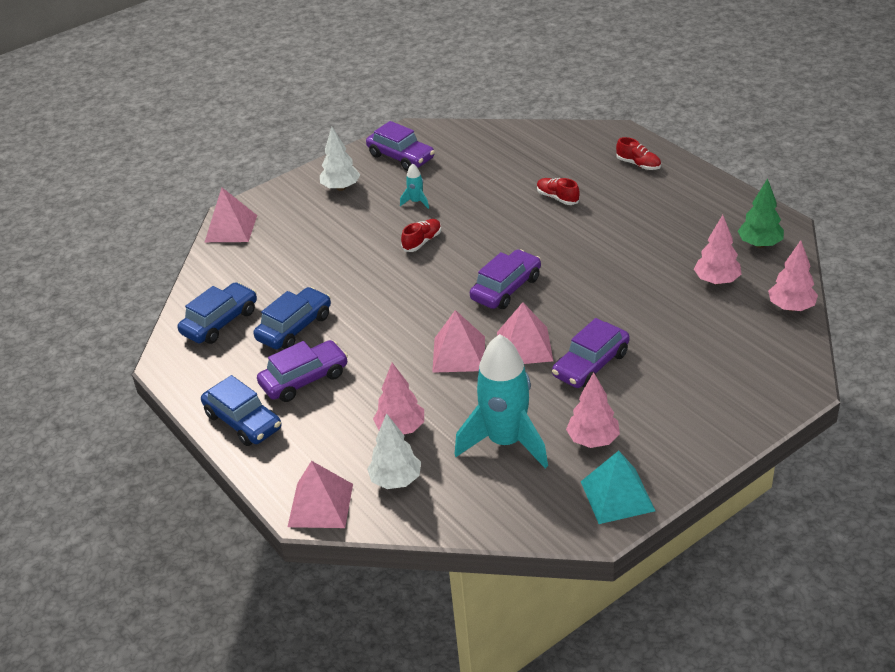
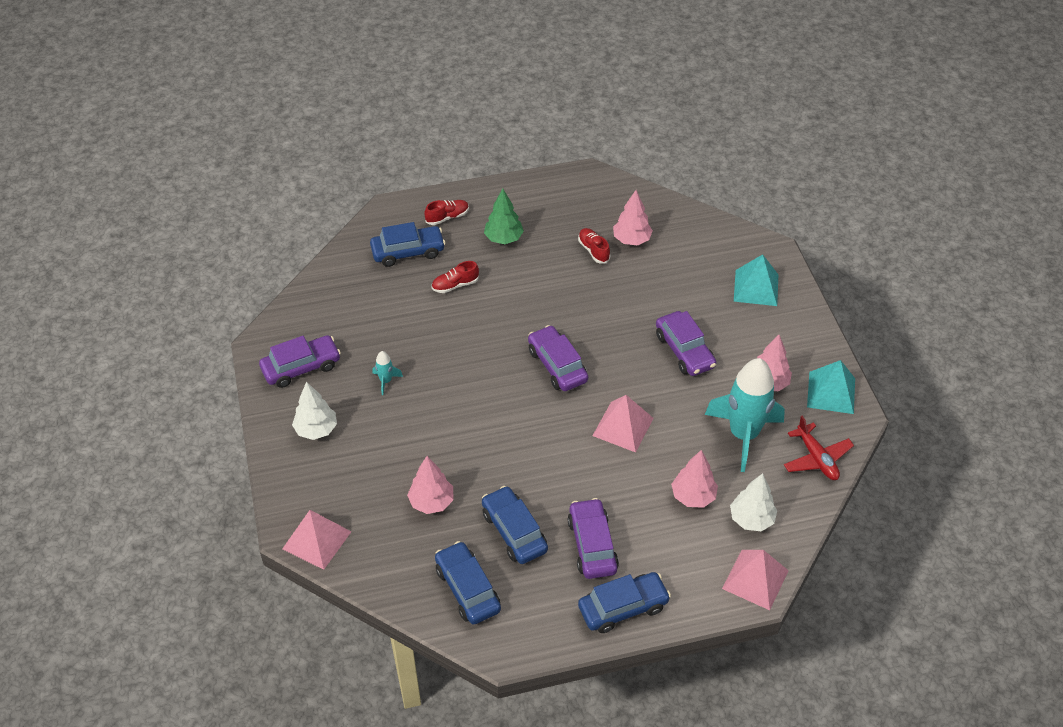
camera: 70 degrees left, 10 degrees up
(422, 242) = (451, 398): red shoe -> red shoe (593, 250)
(511, 509) = (816, 458): none -> red plane
(524, 346) = (638, 381): pink pyramid -> none
(575, 159) = (408, 252): none -> blue car
(729, 390) = (756, 287): none -> turquoise pyramid
(759, 244) = (604, 198): green tree -> green tree (503, 238)
(791, 307) = (687, 216): pink tree -> pink tree (431, 502)

